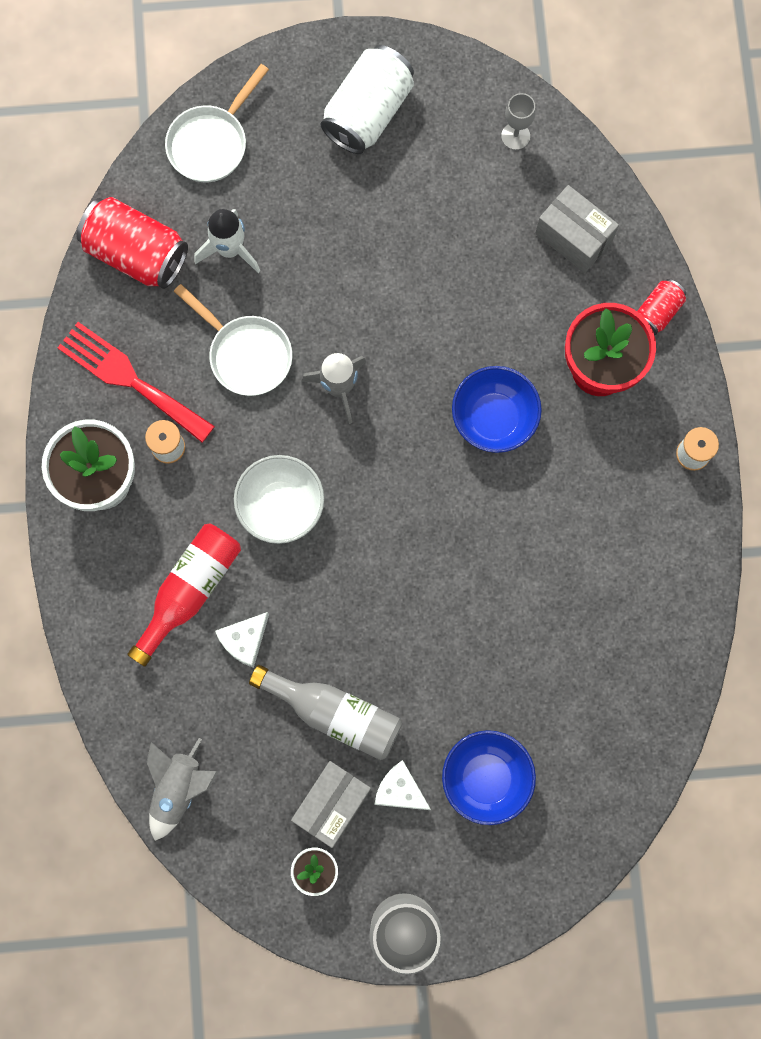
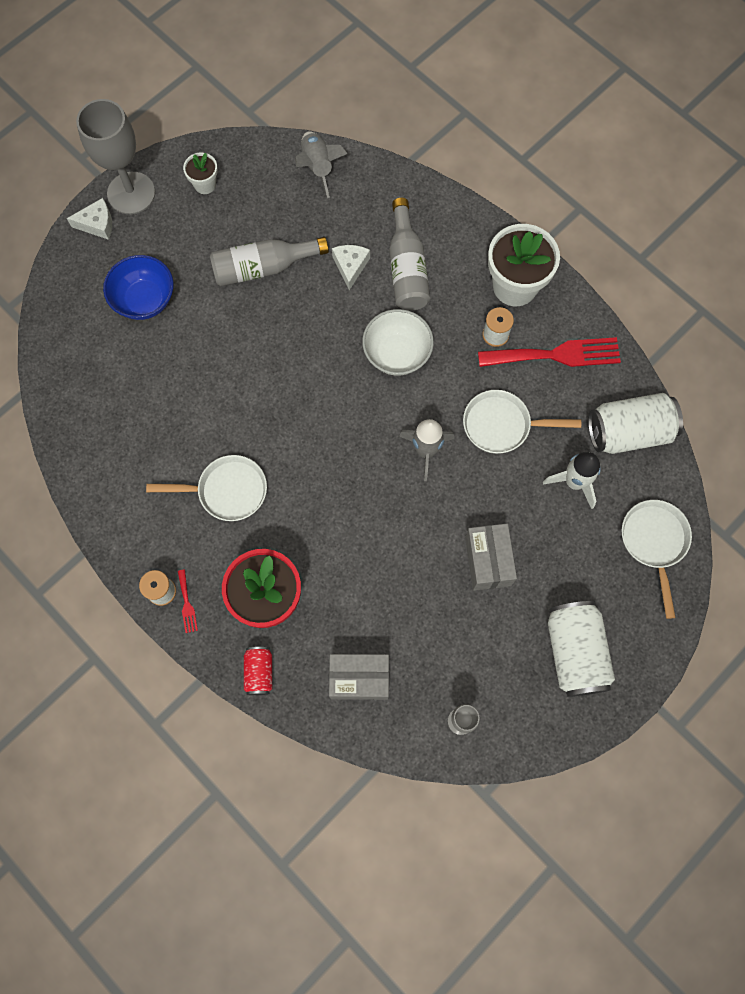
camera: 140 degrees right, 5 degrees down
(136, 253) = (628, 432): red can -> white can
(190, 590) = (407, 268): red bottle -> grey bottle
(332, 804) = (224, 222): grey box -> grey box (488, 561)
(400, 790) = (191, 257): white cheese -> white cheese (97, 224)
(494, 418) = (311, 510): blue bowl -> none
(559, 501) = (227, 491): none -> white pan
(678, 423) = (187, 604): none -> red fork

